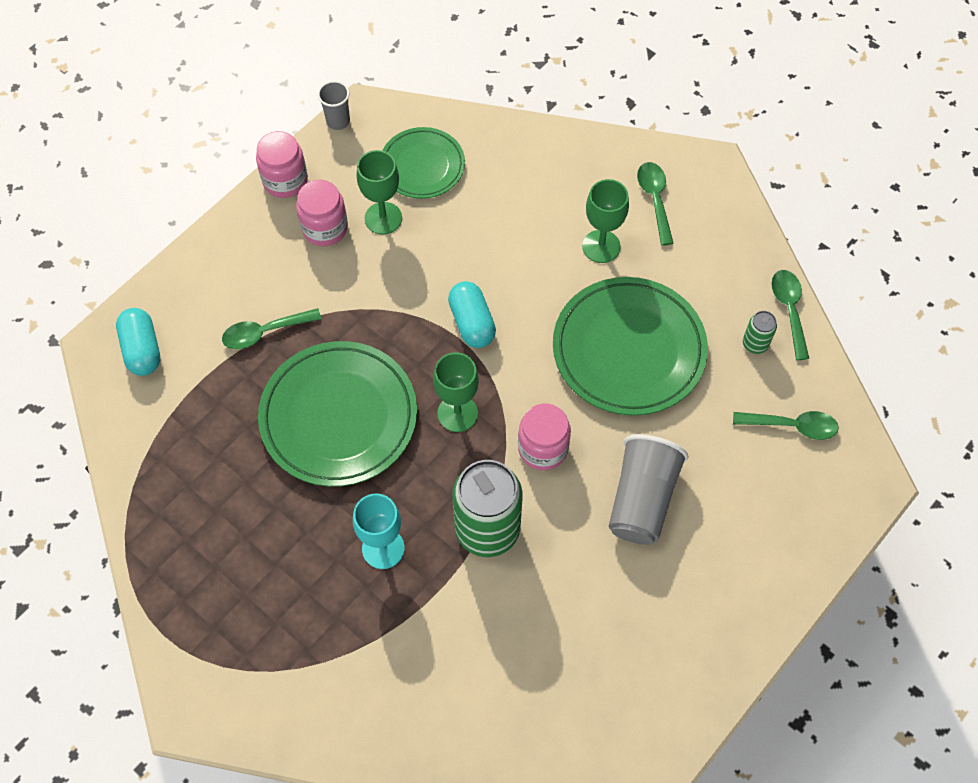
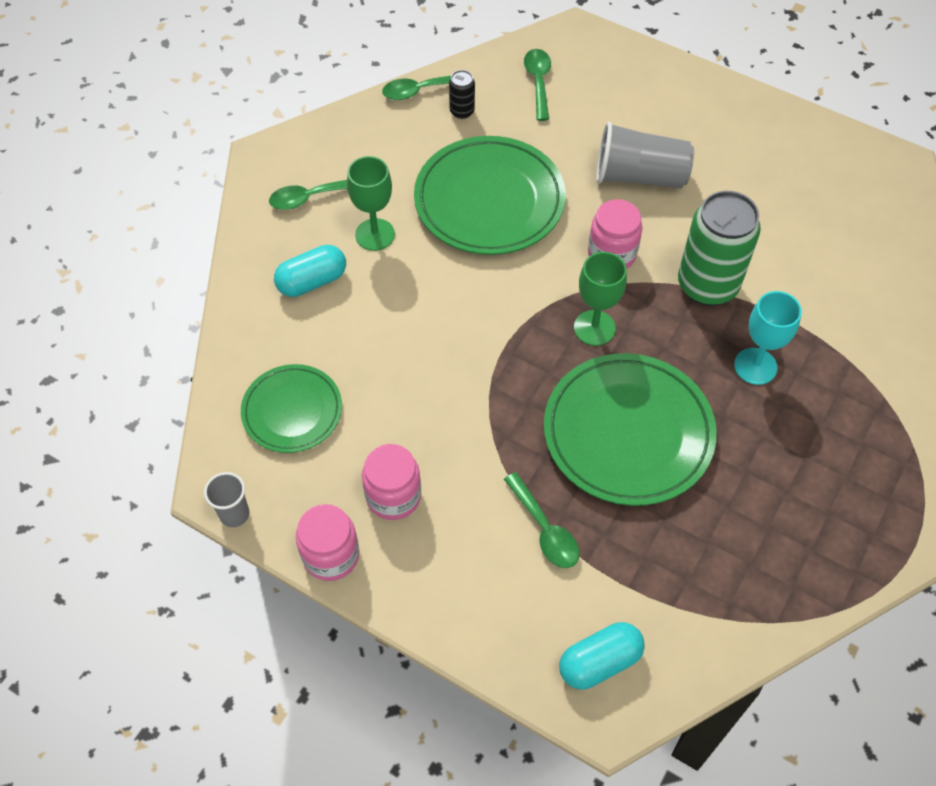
camera: 100 degrees left, 5 degrees down
(383, 218) = (370, 438): green goblet -> none
(472, 323) = (488, 331): turquoise capsule -> turquoise capsule (312, 281)
(755, 344) = (462, 111): green can -> black can

